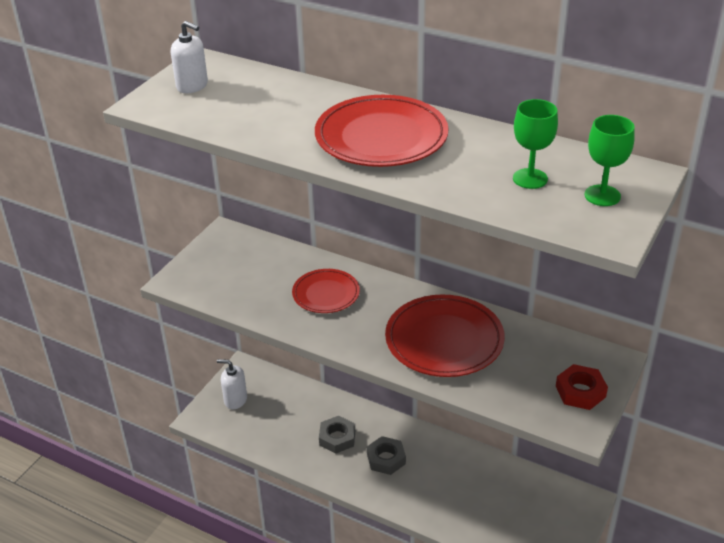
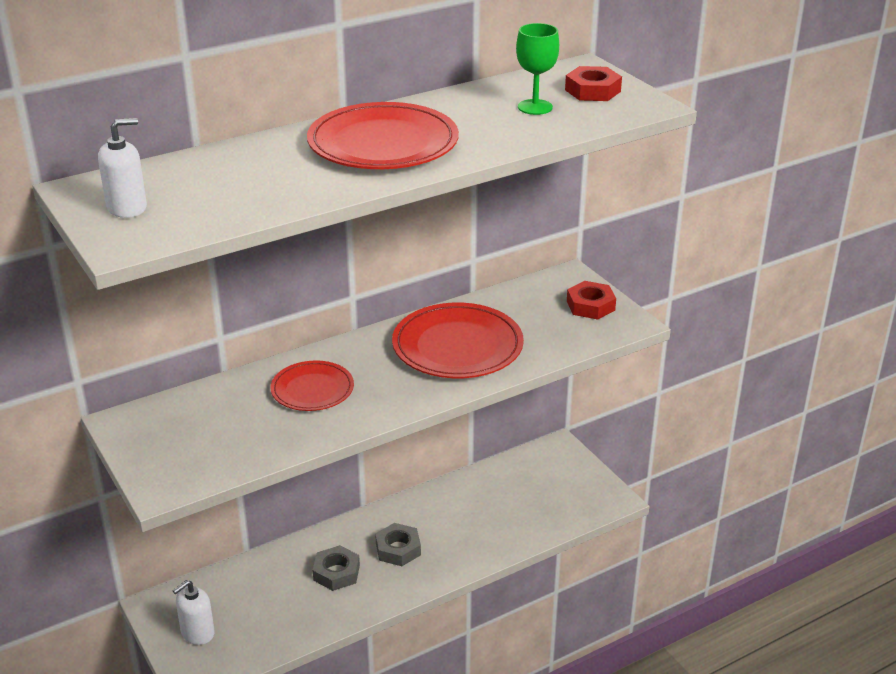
camera: 60 degrees left, 5 degrees down
(602, 195) = (592, 91): green goblet -> red nut

